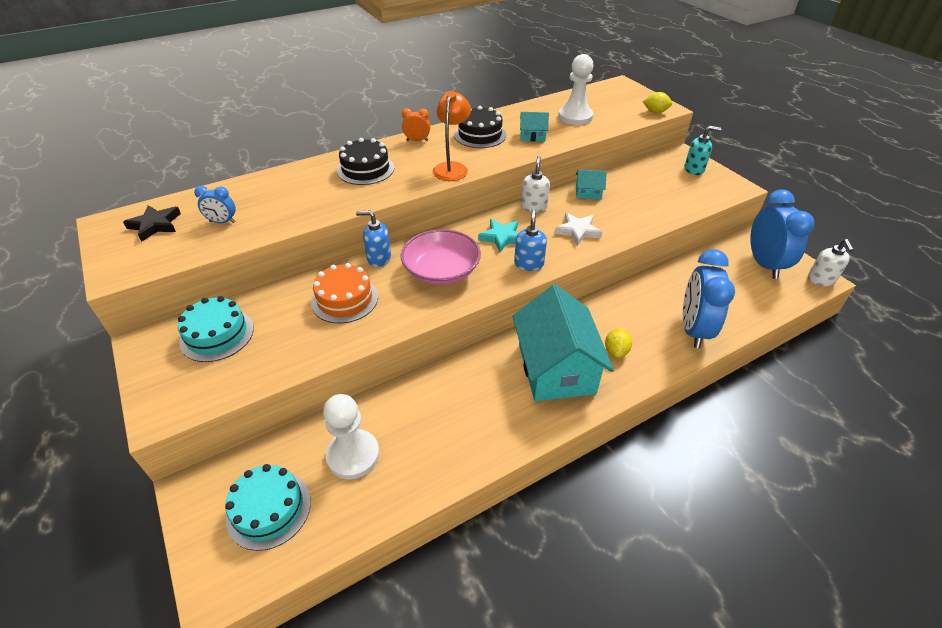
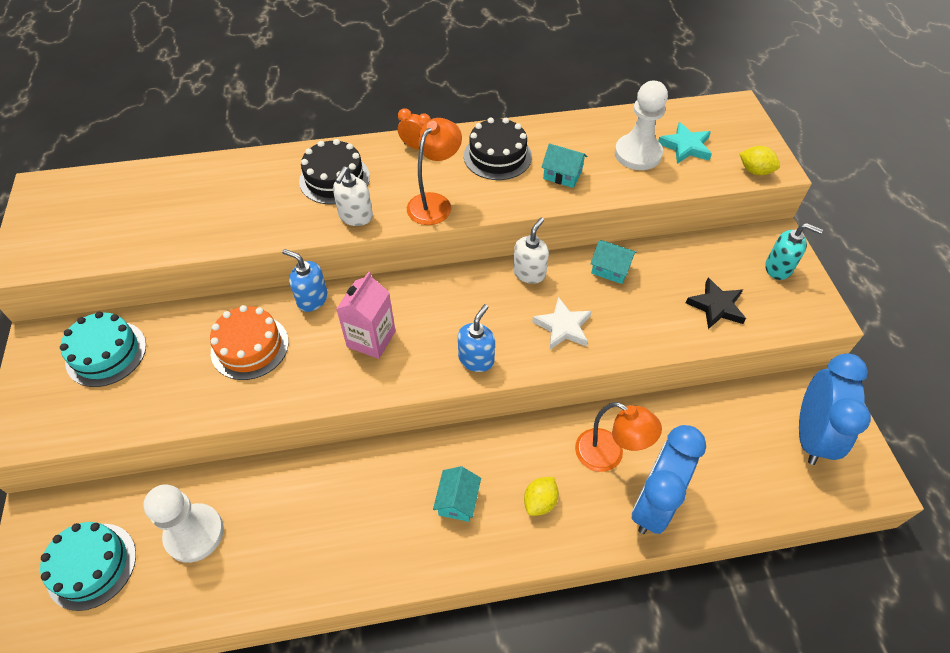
camera: 20 degrees right, 10 degrees up
(155, 225) = (83, 204): black star -> black star (716, 306)
(222, 222) = (149, 218): blue clock -> none
(441, 271) = (371, 339): pink bowl -> pink carton
(502, 237) = (465, 310): turquoise star -> turquoise star (685, 147)
(556, 368) = (457, 501): turquoise house -> turquoise house, size x0.42
(645, 311) = (608, 456): none -> orange lamp
(821, 280) = (876, 485): white soap dispenser -> white soap dispenser (355, 217)

